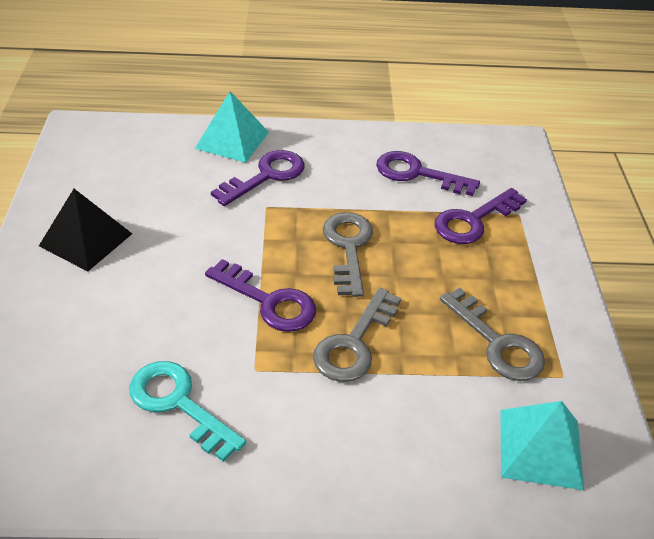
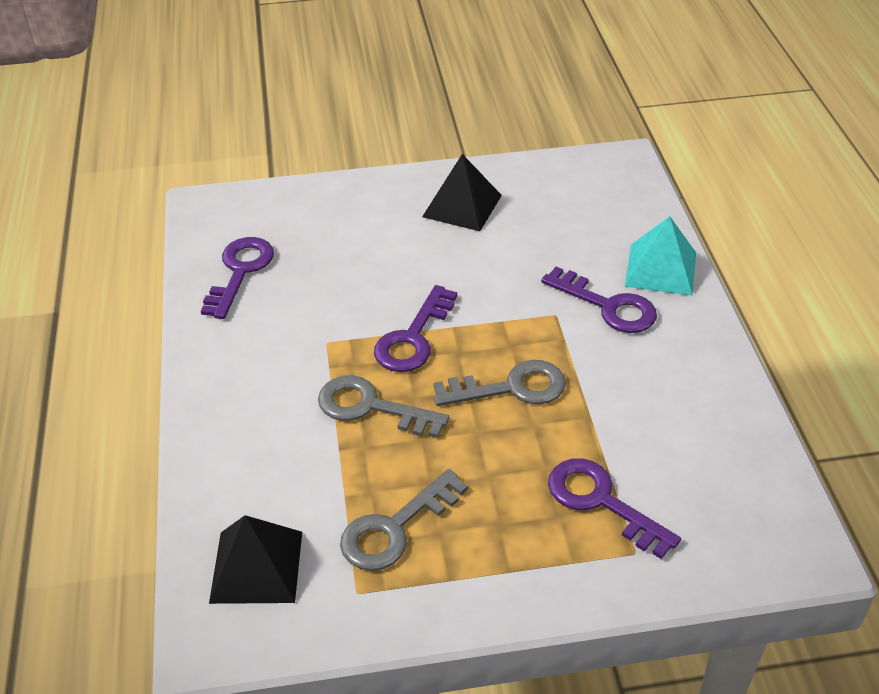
camera: 85 degrees right, 0 degrees up
(178, 404) = (282, 302): turquoise key -> none
(417, 174) = (674, 439): purple key -> purple key (240, 271)
(540, 448) = (256, 566): turquoise pyramid -> black pyramid

